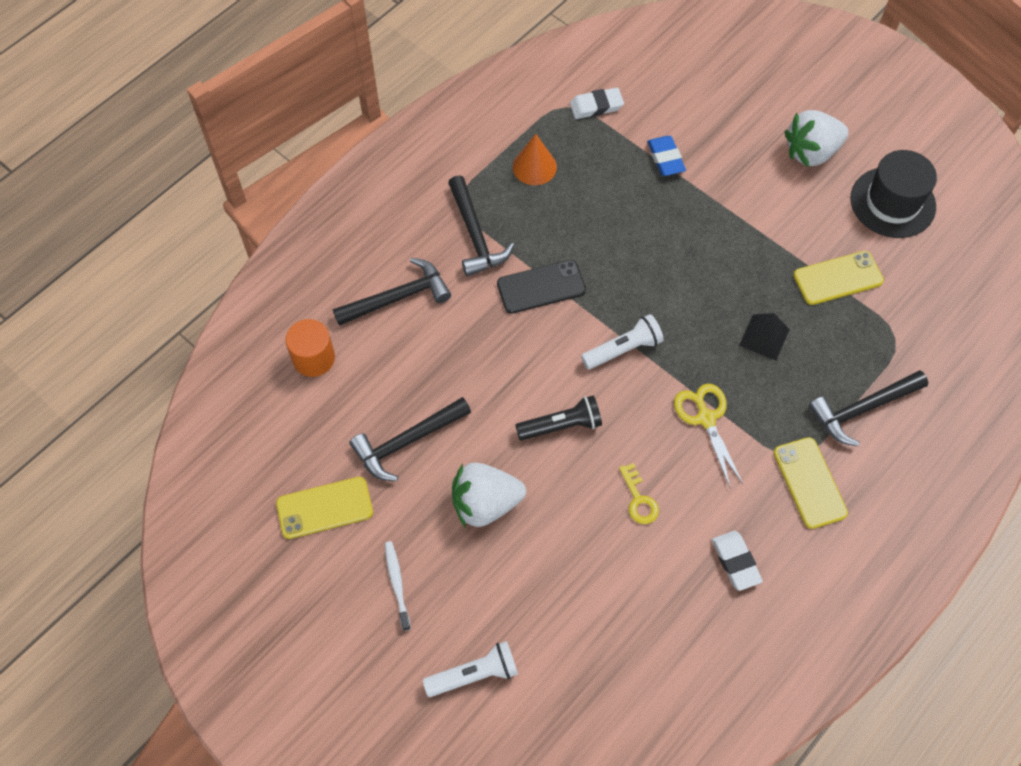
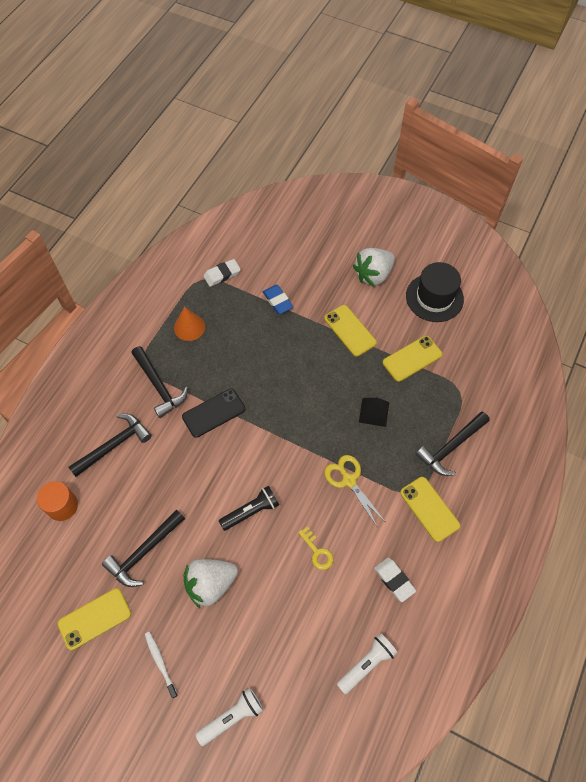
camera: 15 degrees left, 0 degrees up
(623, 349) = (281, 444): white flashlight -> white flashlight (366, 664)
(758, 220) = (350, 330): none -> yellow phone

